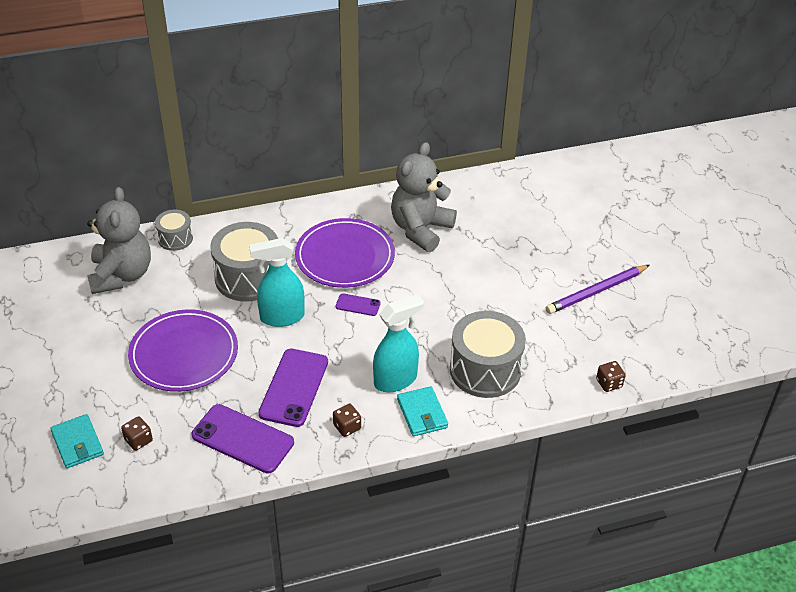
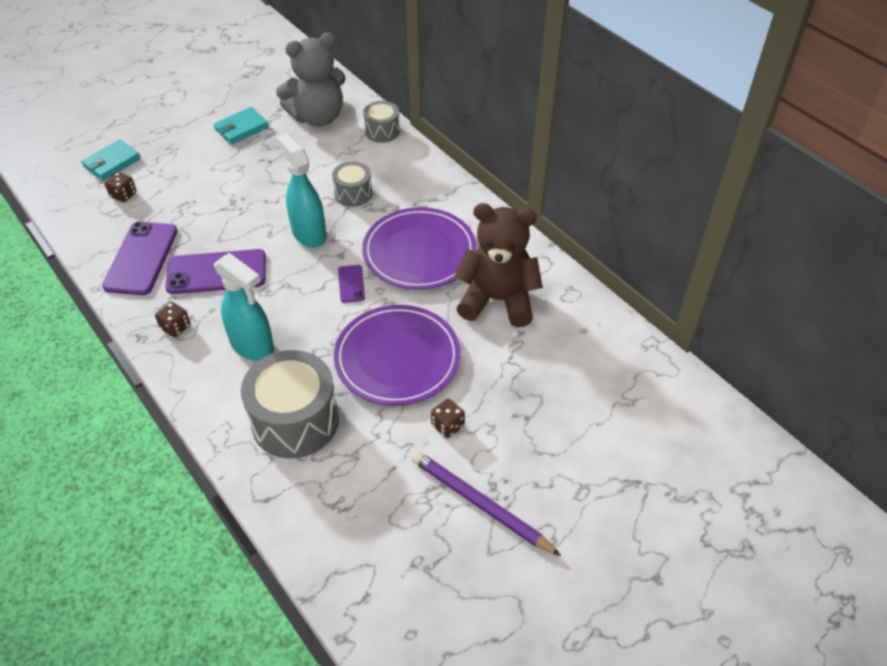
camera: 70 degrees right, 5 degrees up
(184, 354) = (235, 187): purple plate -> purple plate (397, 358)
(248, 277) = (353, 193): grey drum -> grey drum, size x0.54
(420, 229) = (497, 300): grey teddy bear -> brown teddy bear
(422, 413) = (211, 382): turquoise wallet -> turquoise wallet (241, 128)
(609, 383) = (317, 557): brown dice -> brown dice (447, 425)

